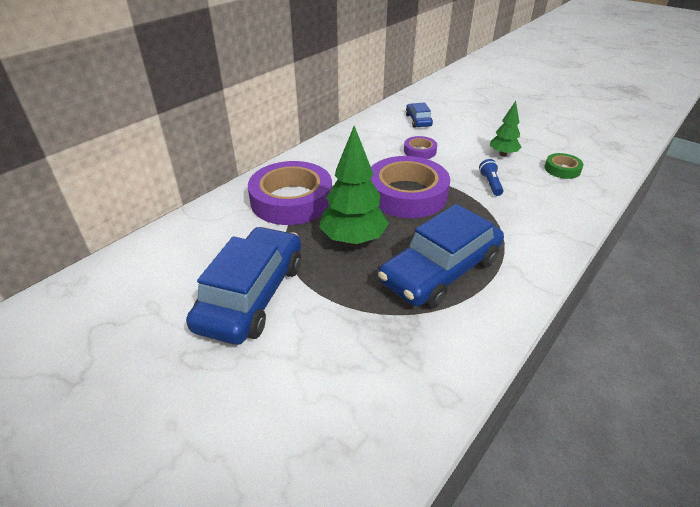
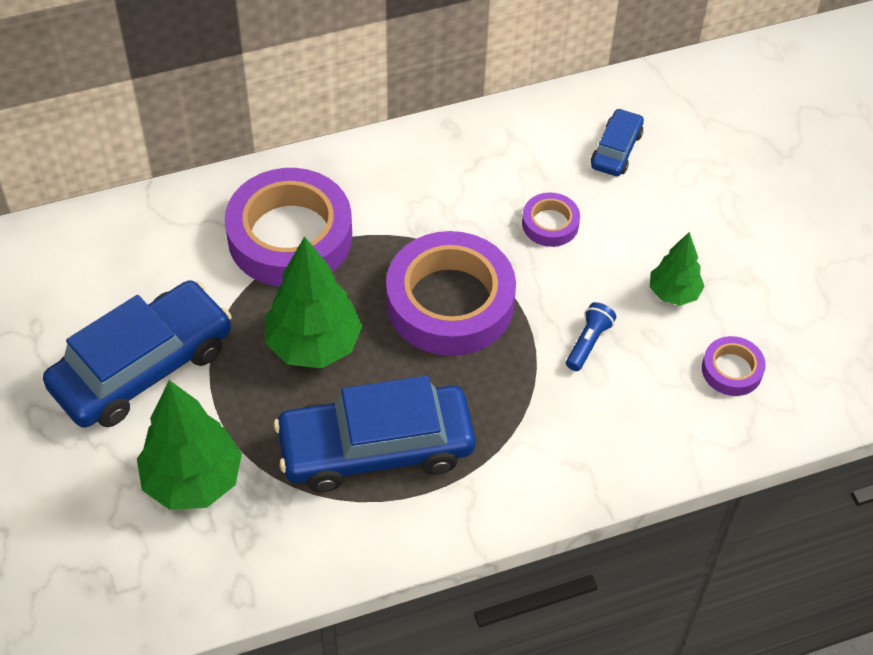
camera: 30 degrees right, 15 degrees up
(345, 343) = (193, 481): none -> green tree
(562, 169) = (732, 370): green tape -> purple tape

